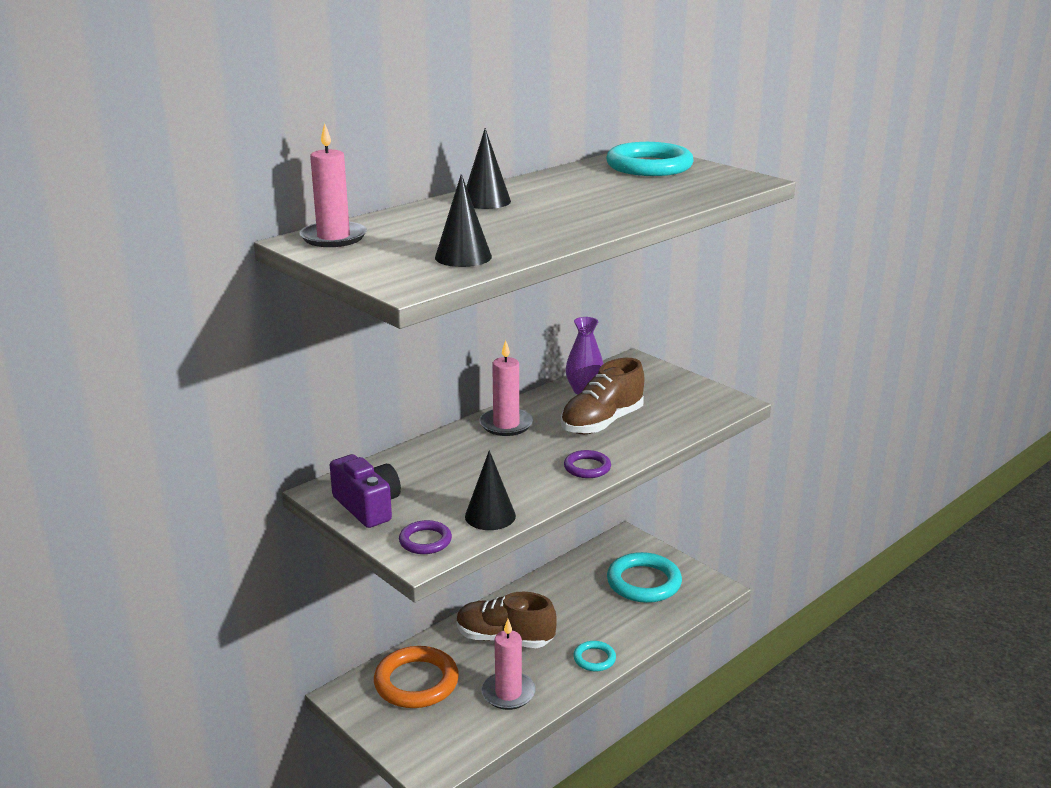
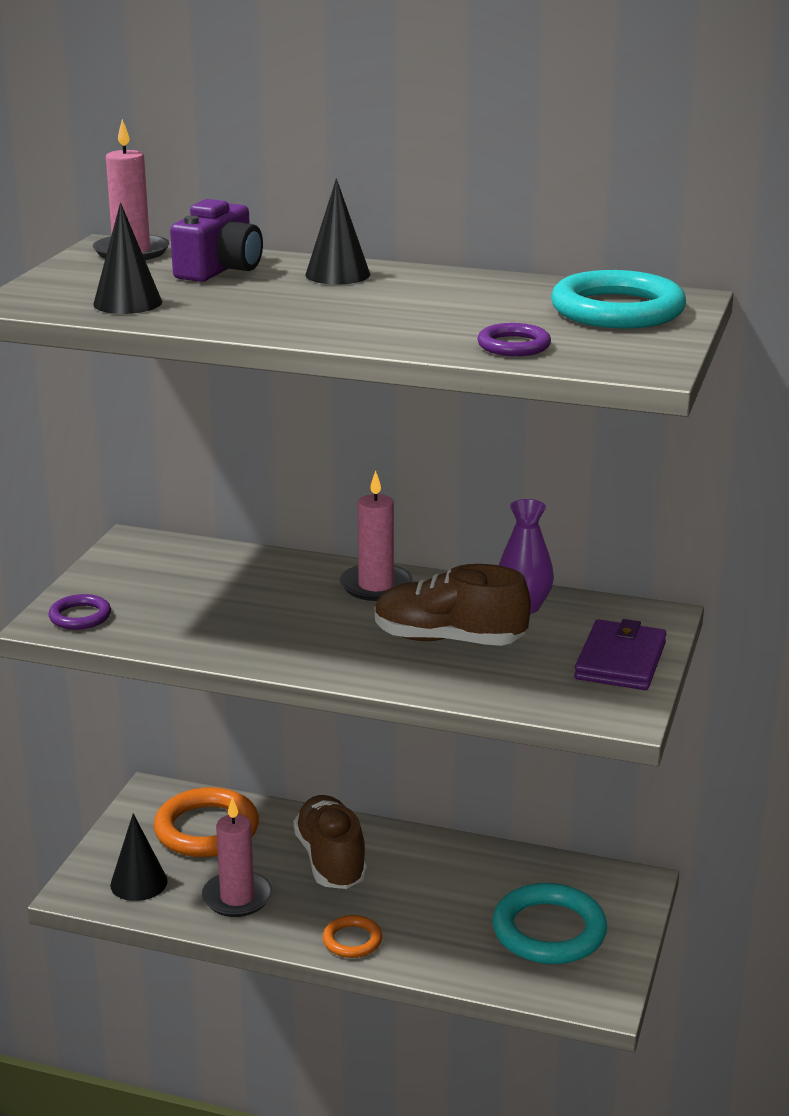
camera: 60 degrees right, 0 degrees up
(368, 506) = (122, 569): purple camera -> purple camera (220, 269)
(490, 516) = (159, 635): black cone -> black cone (139, 883)
(587, 467) = (323, 660): purple ring -> purple ring (513, 345)
(594, 659) = (352, 940): turquoise ring -> orange ring
(674, 385) = (620, 661): none -> purple wallet

